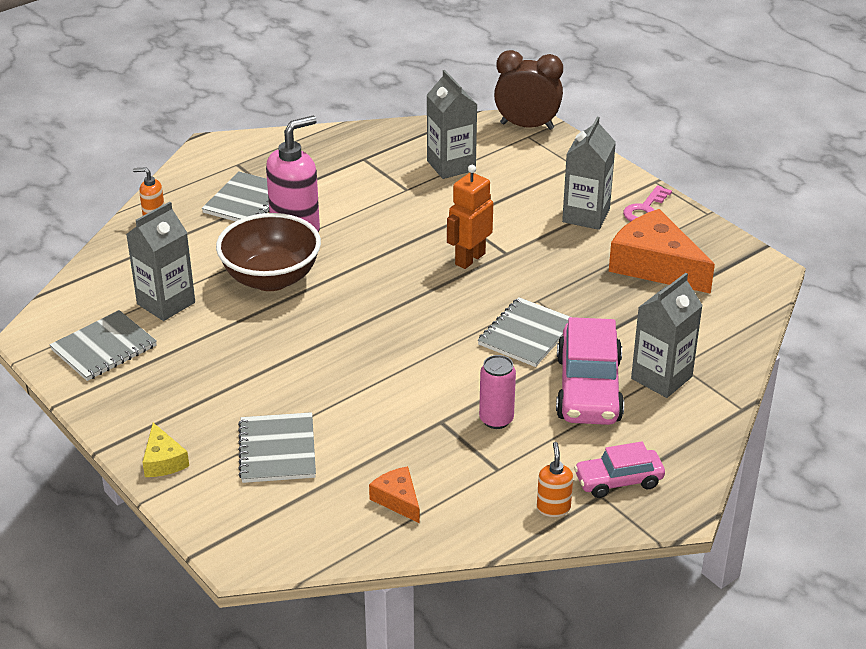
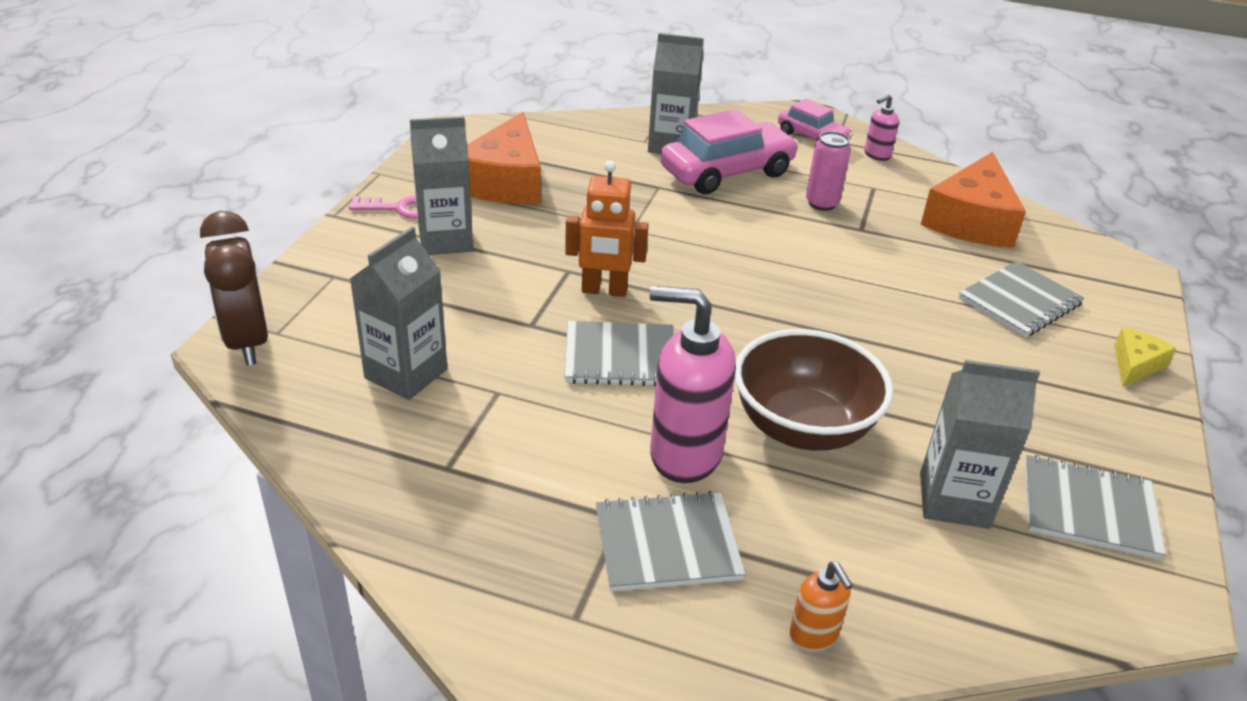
camera: 125 degrees left, 0 degrees up
(397, 500) = (971, 220): orange cheese -> orange cheese, size x2.05
(526, 334) = (691, 220): grey notebook -> grey notebook (620, 357)
(553, 508) = (876, 155): orange soap dispenser -> pink soap dispenser

